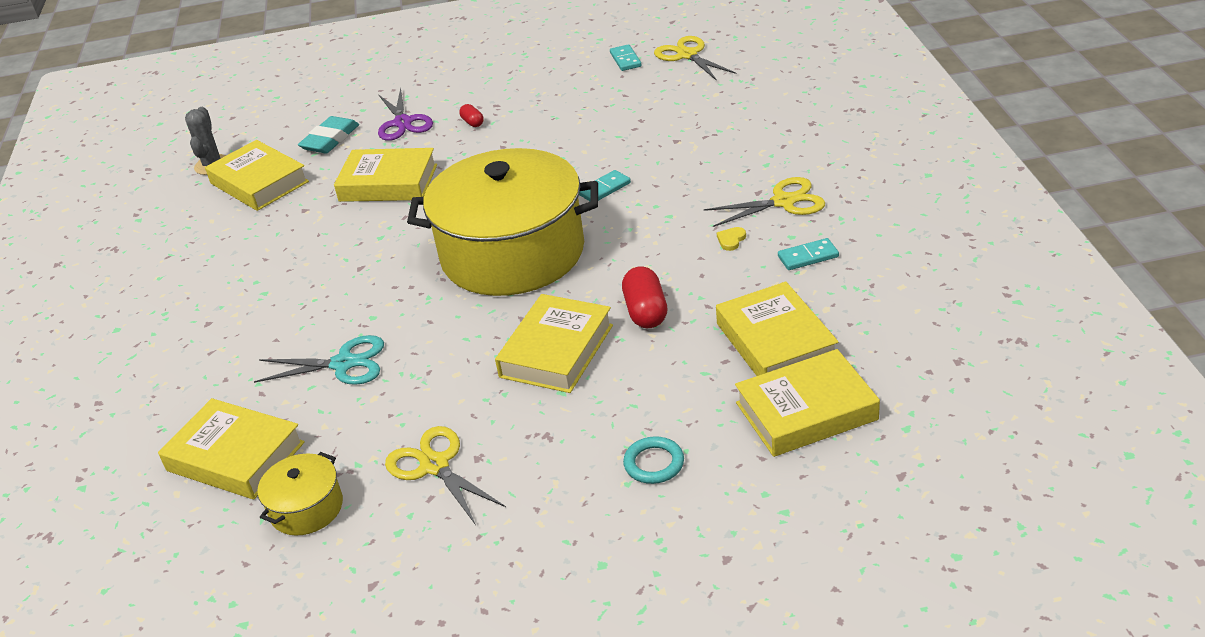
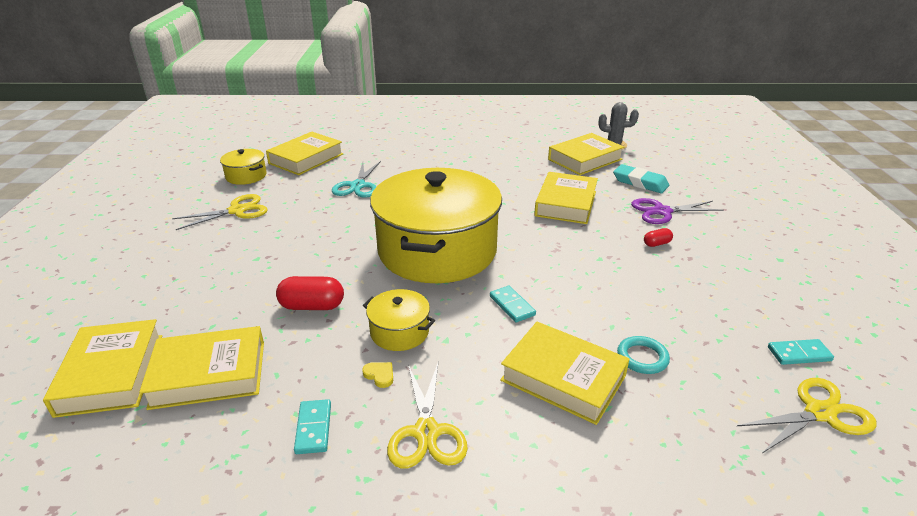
camera: 95 degrees right, 5 degrees down
(556, 351) = (301, 260): yellow book -> yellow book (563, 378)
(654, 463) = (147, 288): turquoise ring -> turquoise ring (642, 358)
(667, 244) = (399, 332): none -> yellow pot

